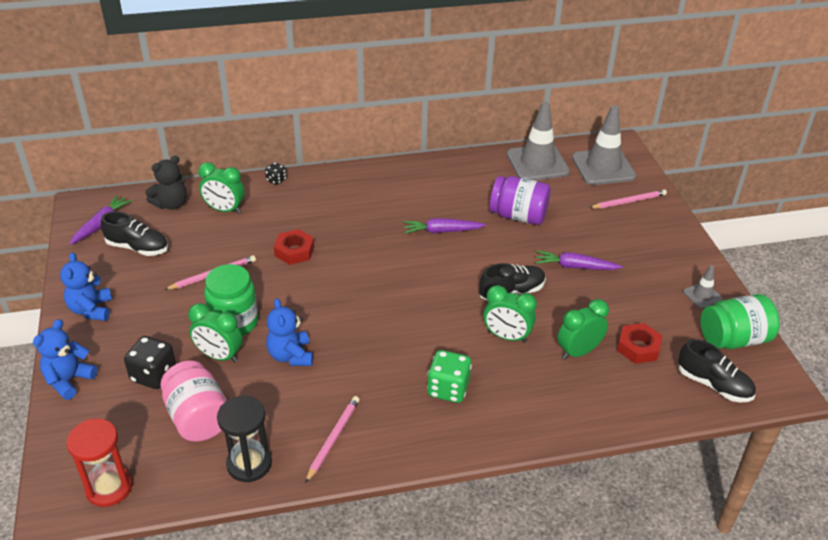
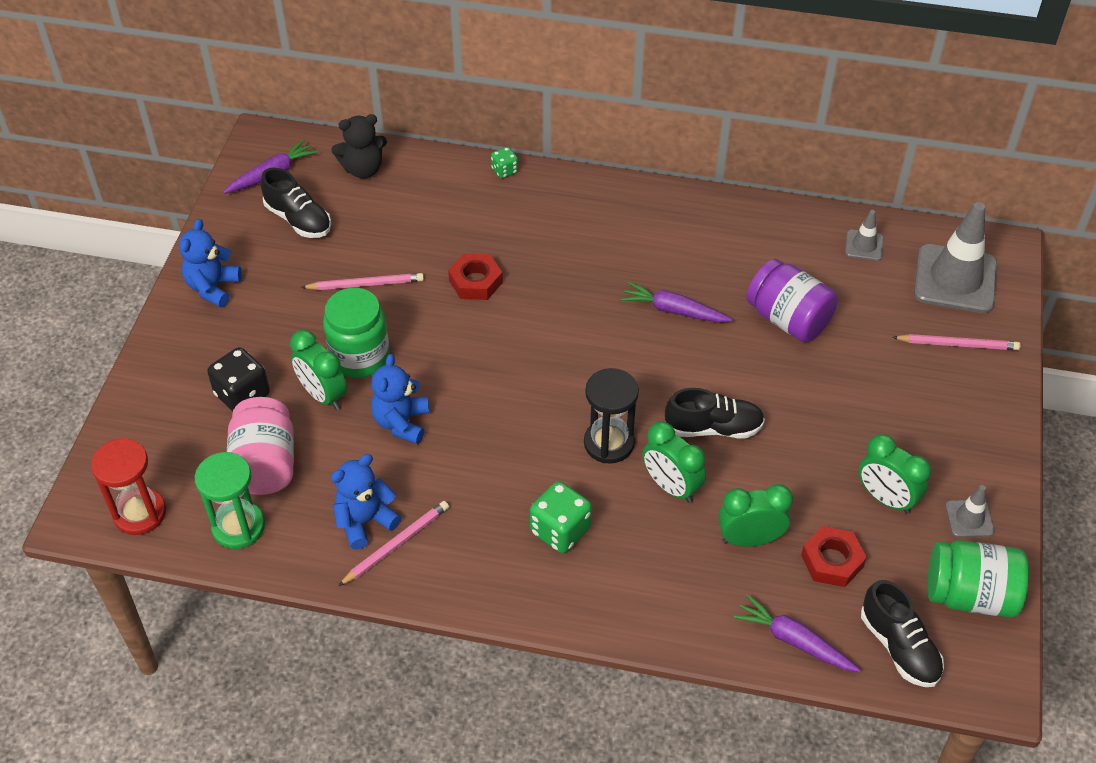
camera: 25 degrees right, 10 degrees up
(69, 380) = (153, 370): blue teddy bear -> blue teddy bear (365, 521)
(199, 469) = (238, 527): none -> green hourglass
(224, 210) = (421, 196): green clock -> green clock (885, 498)
(249, 464) = (292, 540): black hourglass -> black hourglass (609, 443)
(276, 180) = (504, 171): black dice -> green dice
(537, 163) = (864, 245): grey traffic cone -> grey traffic cone, size x0.48
(575, 267) = (819, 419): purple carrot -> purple carrot (794, 641)

